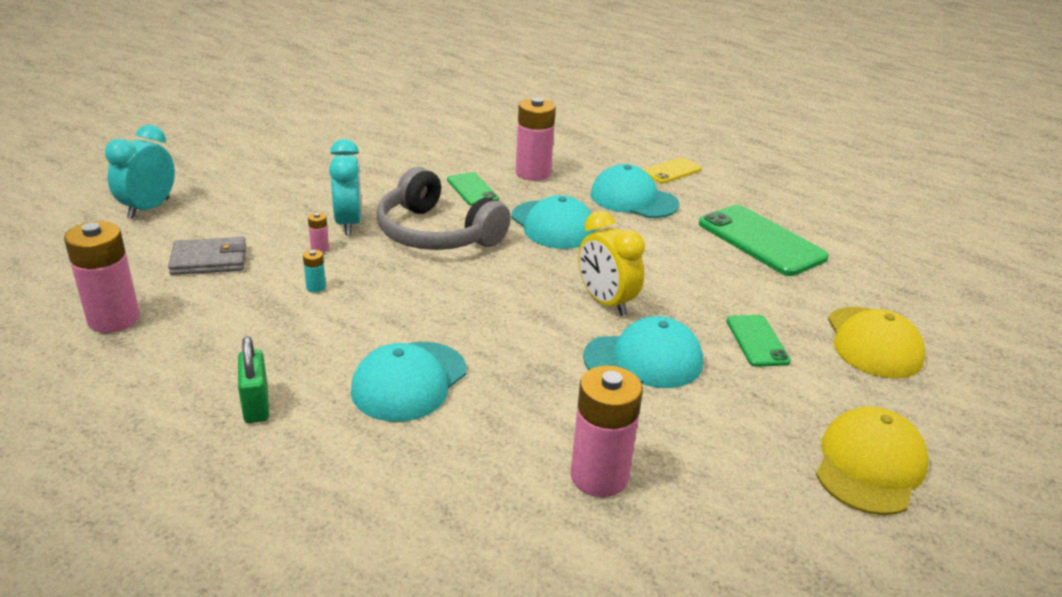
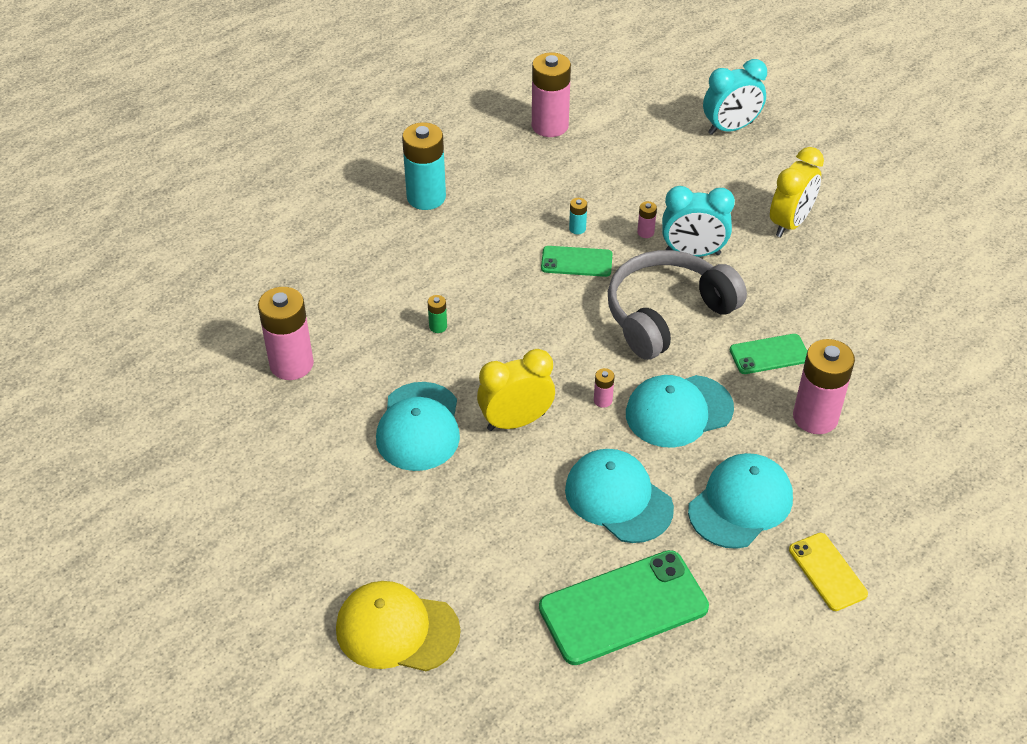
camera: 105 degrees right, 15 degrees up
(148, 208) = (730, 128): turquoise clock -> turquoise clock turned 120 degrees clockwise
(209, 260) = (632, 168): grey wallet -> none
(256, 405) = (426, 197): green padlock -> turquoise battery
(302, 181) = (790, 223): none -> yellow clock
(409, 381) = (431, 275): turquoise cap -> turquoise cap (618, 498)
(494, 365) = (438, 326): none -> green battery
(557, 260) = (603, 400): none -> pink battery
(757, 341) = (425, 525): green phone -> green phone (576, 262)
(869, 465) = (238, 540): yellow cap -> none

